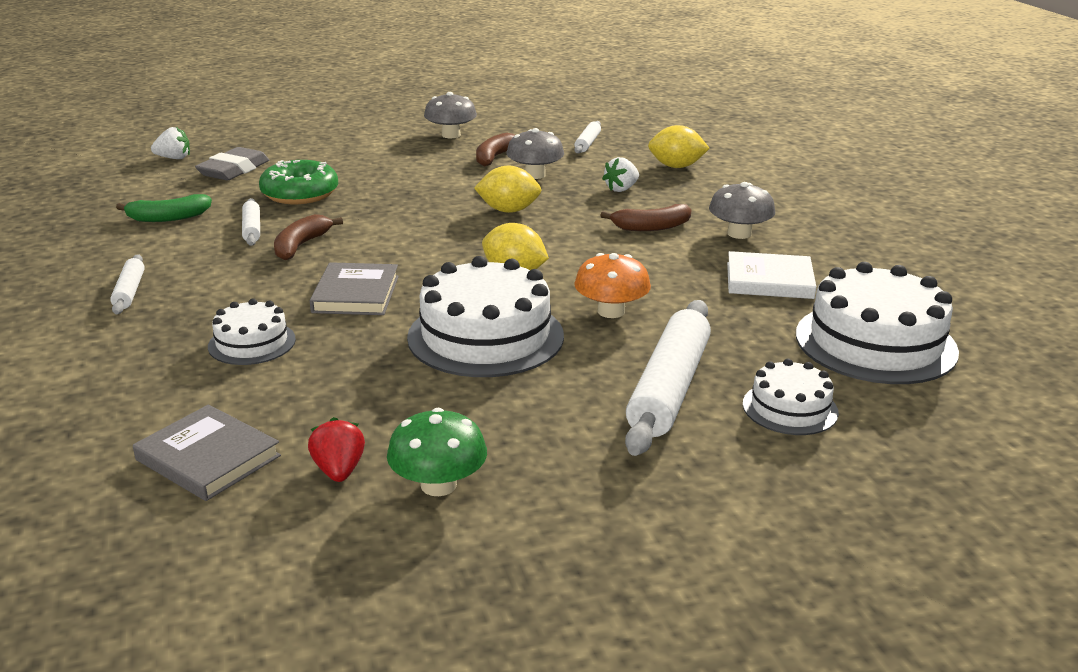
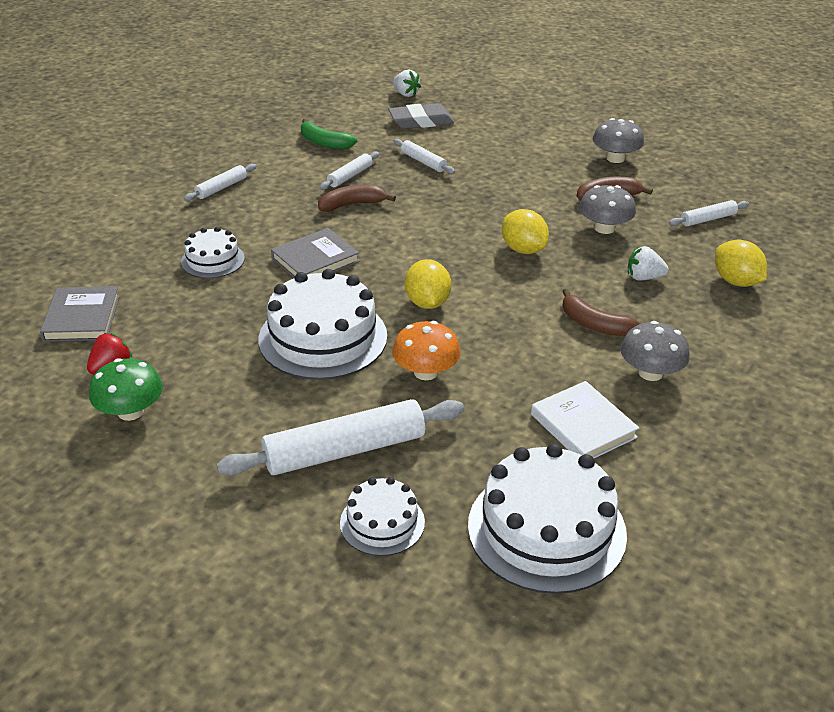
camera: 50 degrees right, 10 degrees up
(300, 194) = (423, 162): green donut -> white rolling pin

